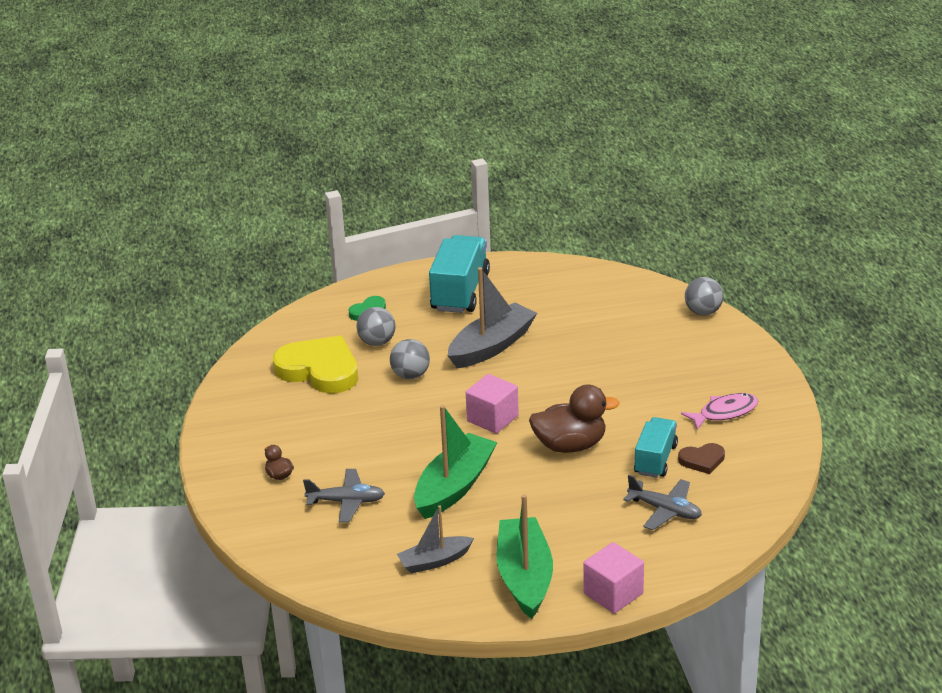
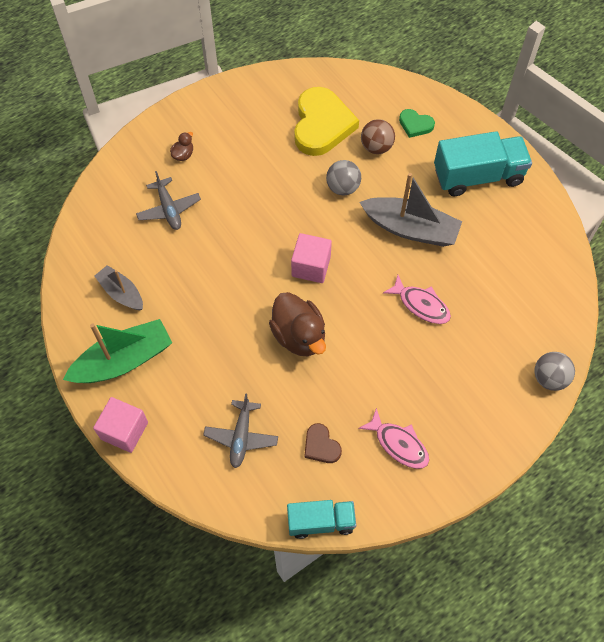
camera: 65 degrees right, 30 degrees up
(377, 342) = (376, 147): grey ball -> brown ball
(454, 487) = (213, 272): green boat -> none
(582, 362) = (421, 304): none -> pink fish
(655, 459) = (307, 408): turquoise truck -> turquoise truck (321, 522)

